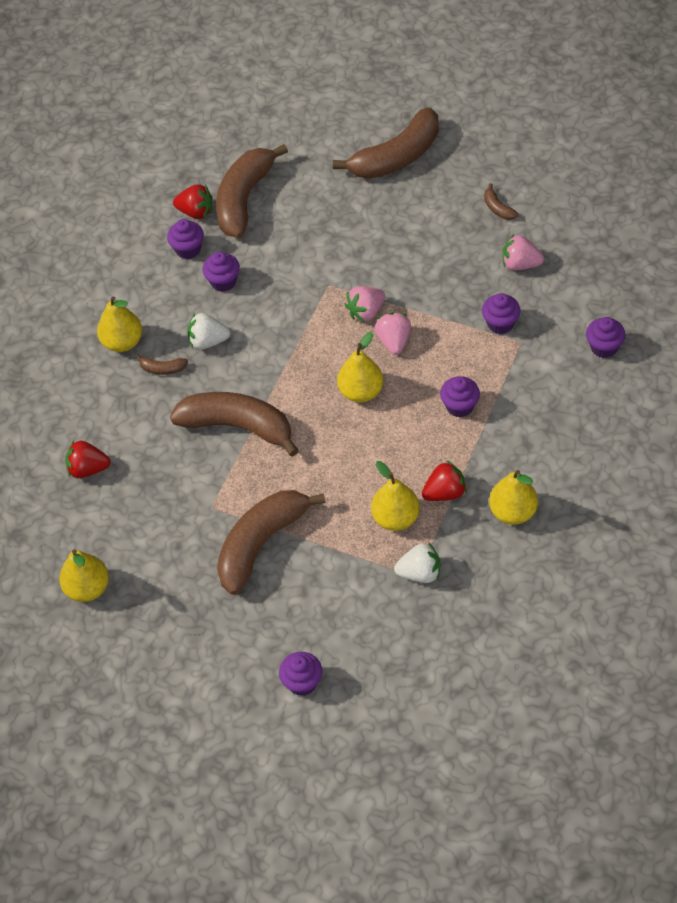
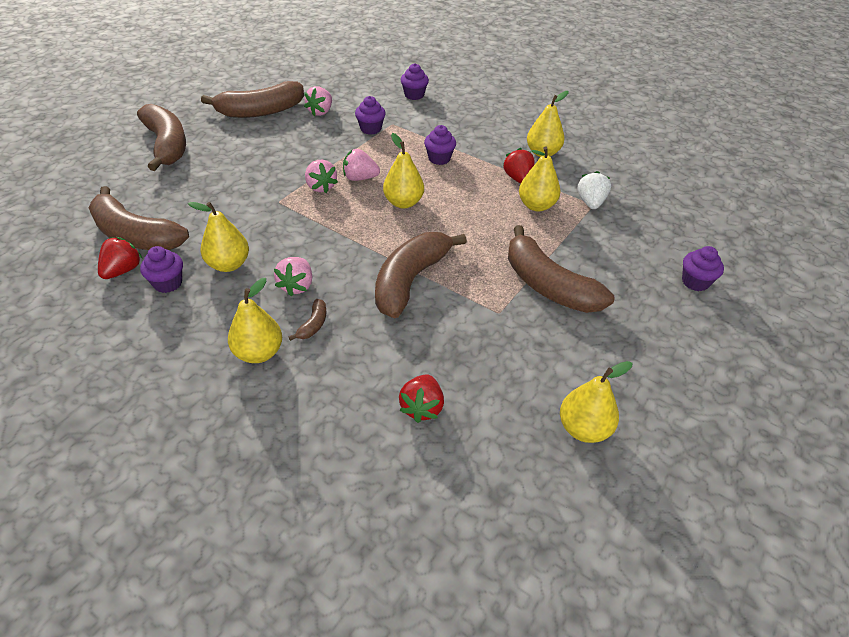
camera: 85 degrees left, 10 degrees down
(208, 341) = (297, 286): white strawberry -> pink strawberry
(223, 282) = (229, 264): purple cupcake -> yellow pear
(498, 208) = (260, 111): brown banana -> brown banana, size x2.47

